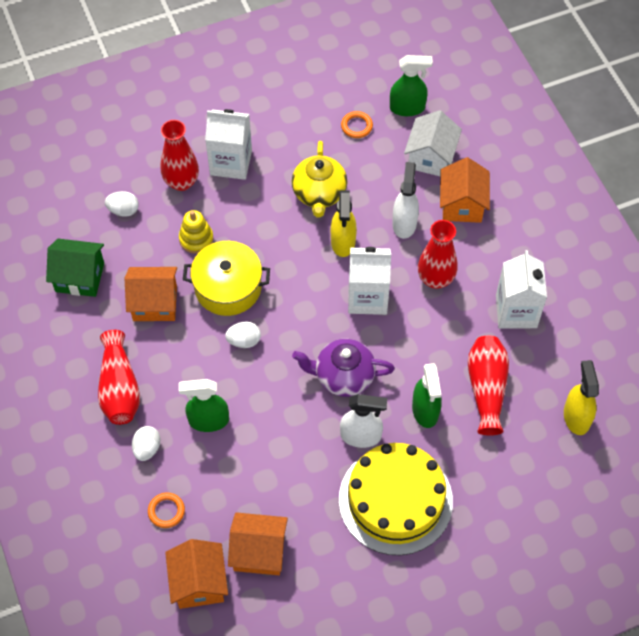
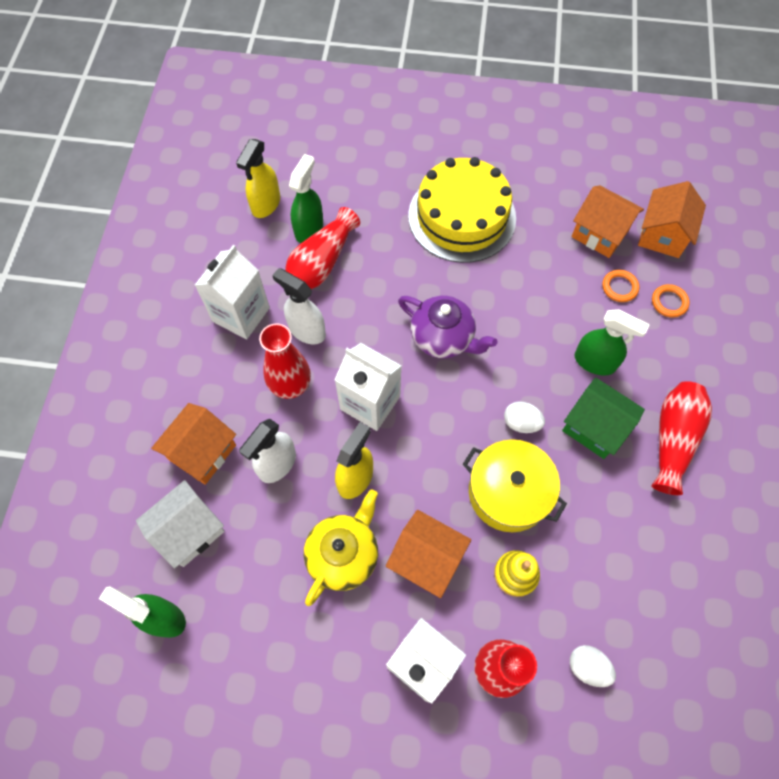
camera: 150 degrees left, 5 degrees up
(80, 277) = (674, 598): green house -> green house (594, 427)
(147, 448) = (666, 365): white egg -> none
(155, 303) = (598, 516): orange house -> orange house (426, 559)
(356, 126) = (240, 627): orange ring -> orange ring (619, 287)
(361, 436) = (459, 279): white spray bottle -> white spray bottle (306, 330)
(425, 410) = (388, 271): green spray bottle -> green spray bottle (309, 228)

